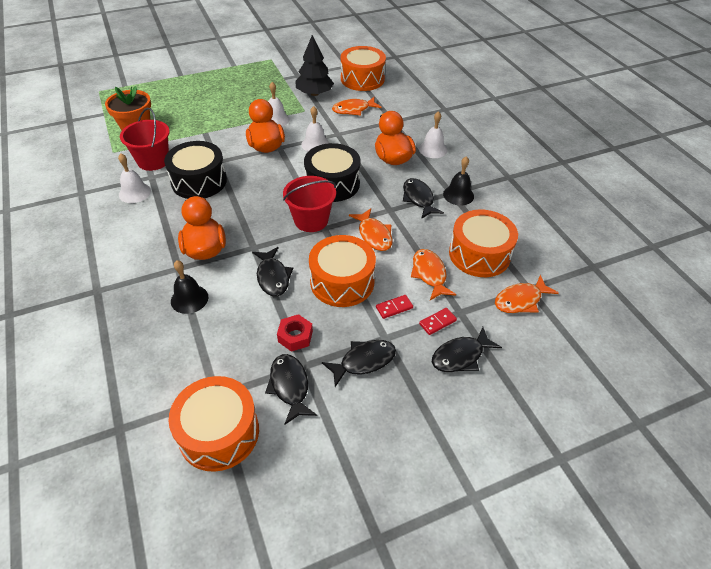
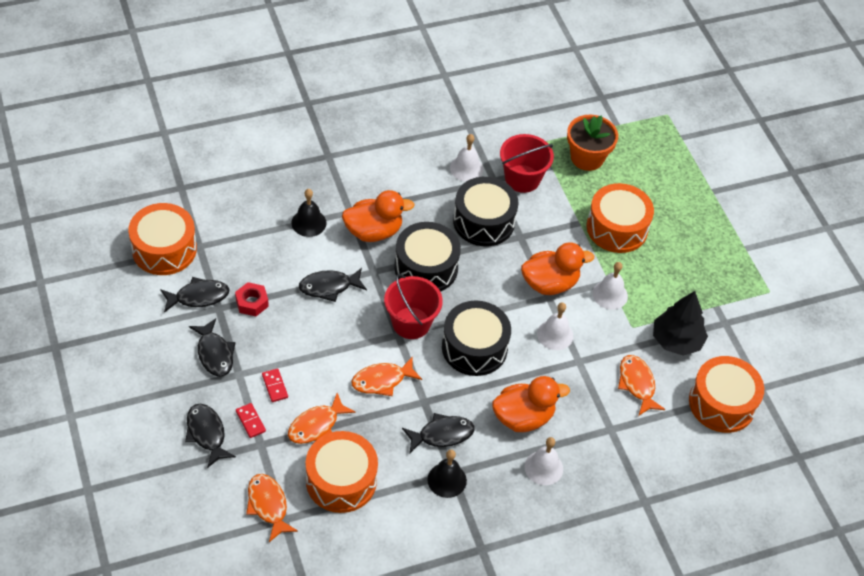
camera: 90 degrees right, 5 degrees up
(249, 213) = (426, 267): none -> black drum
(342, 282) = (315, 345): orange drum -> orange drum (617, 228)
(429, 274) = (316, 425): orange fish -> orange fish turned 150 degrees clockwise

